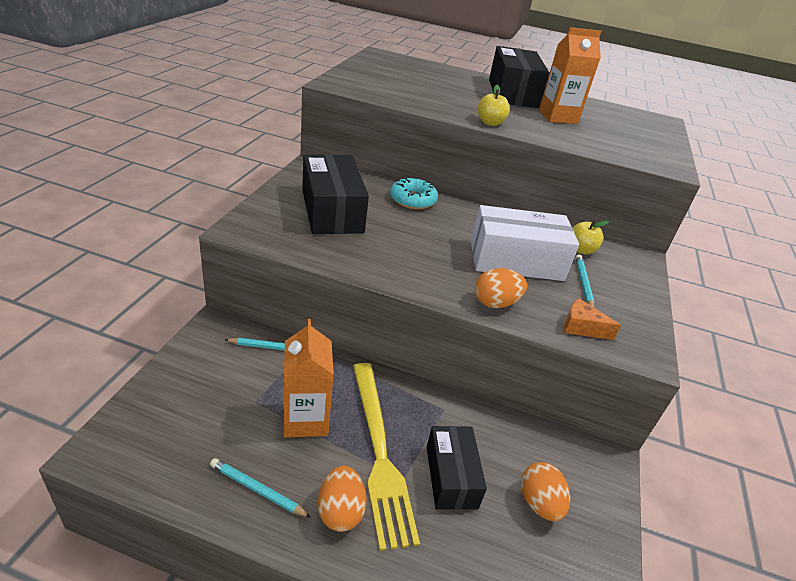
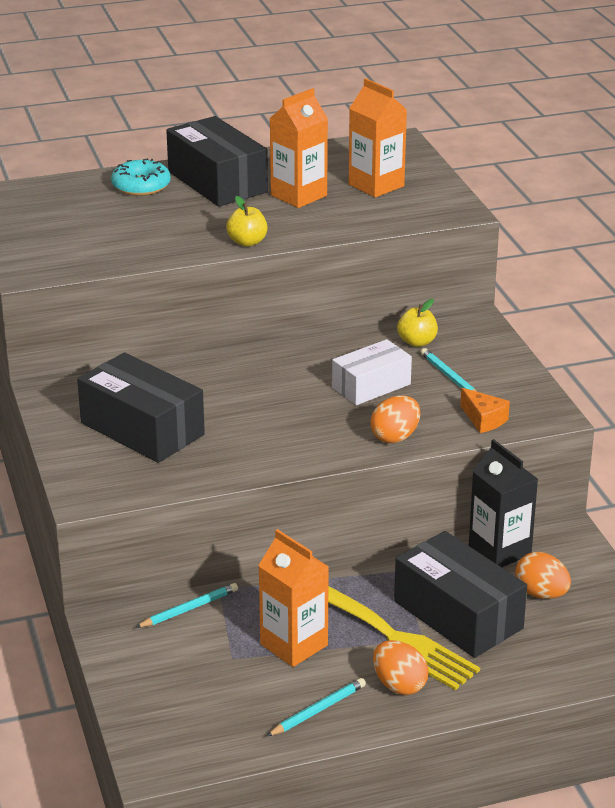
camera: 30 degrees left, 5 degrees down
(257, 489) = (318, 710): turquoise pencil -> turquoise pencil turned 150 degrees clockwise
(413, 200) = (203, 372): turquoise donut -> turquoise donut (141, 186)
(451, 476) = (458, 615): black box -> black box, size x1.55
(516, 260) = (371, 386): white box -> white box, size x0.65
(536, 441) = (499, 551): none -> black carton
(581, 327) = (483, 419): orange cheese -> orange cheese turned 120 degrees counterclockwise
(620, 132) = (376, 185): none -> orange carton

